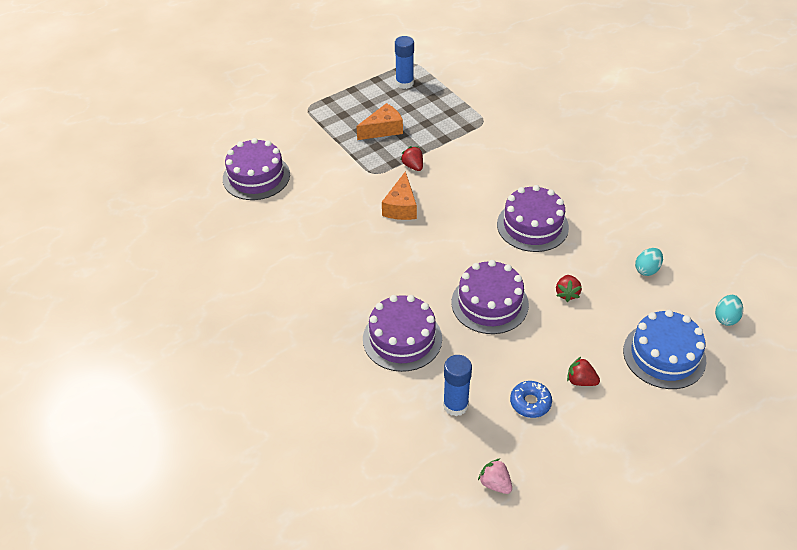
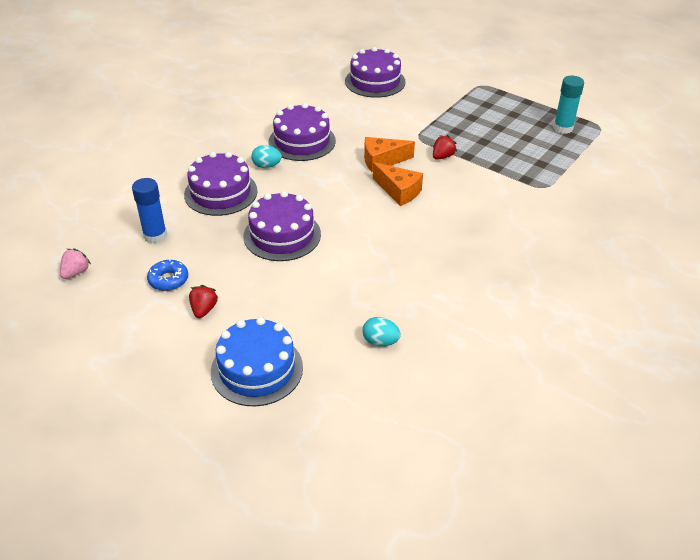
camera: 70 degrees right, 5 degrees down
(383, 129) = (482, 130): orange cheese -> orange cheese (399, 191)
(404, 83) = (563, 128): blue glue stick -> turquoise glue stick
(532, 225) = (403, 246): purple cake -> purple cake (302, 141)
(567, 293) = (316, 284): red strawberry -> none
(726, 318) = (332, 419): turquoise egg -> turquoise egg (267, 166)

